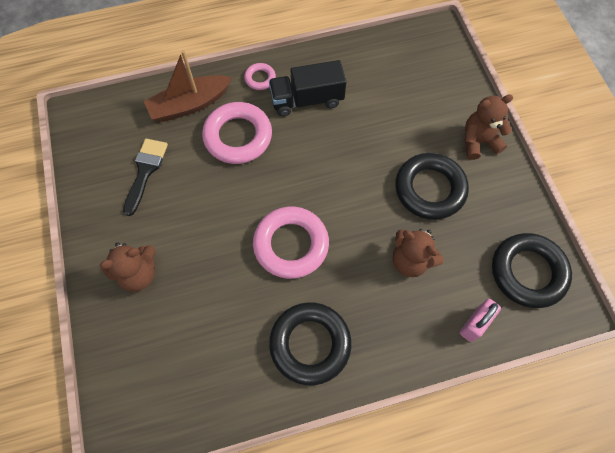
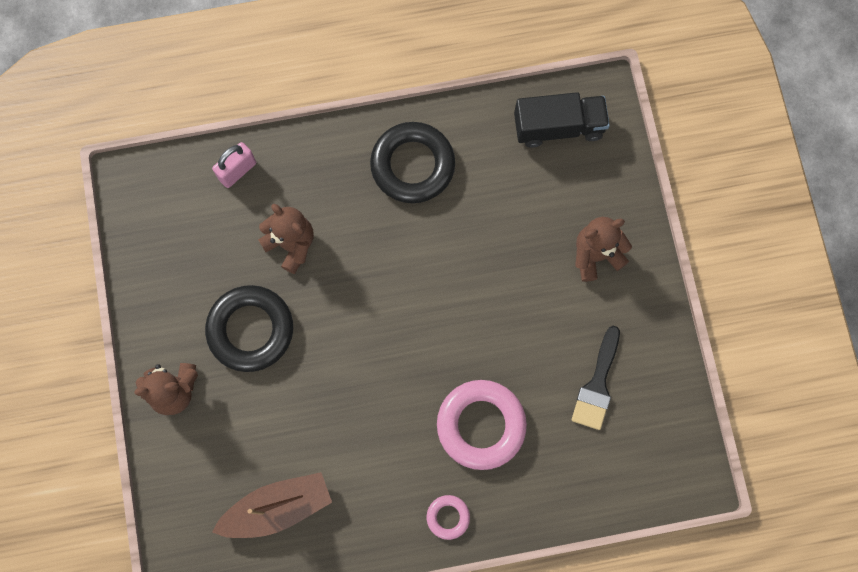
camera: 175 degrees left, 10 degrees up
(189, 105) = (544, 481): brown boat -> brown boat (277, 507)
(291, 245) = (424, 274): pink ring -> none
(307, 100) = (386, 475): black truck -> black truck (558, 127)
(527, 272) = (164, 220): black ring -> none

